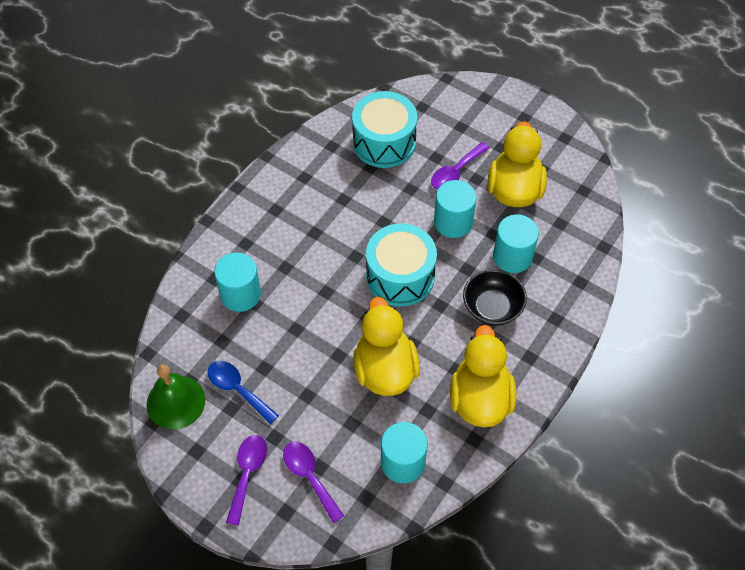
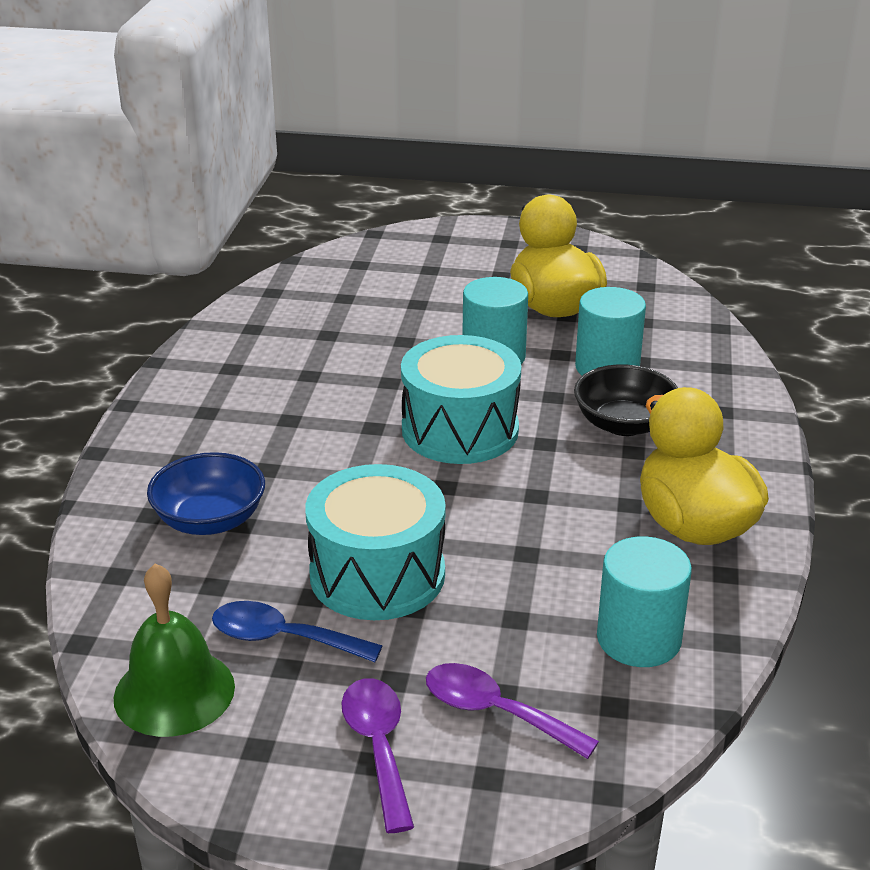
camera: 25 degrees left, 25 degrees down
(240, 294) = (210, 520): turquoise cylinder -> blue bowl
(384, 142) = (330, 307): turquoise drum -> turquoise drum (377, 574)
(385, 369) = (518, 537): yellow duck -> none
(456, 172) = (457, 310): purple spoon -> none

